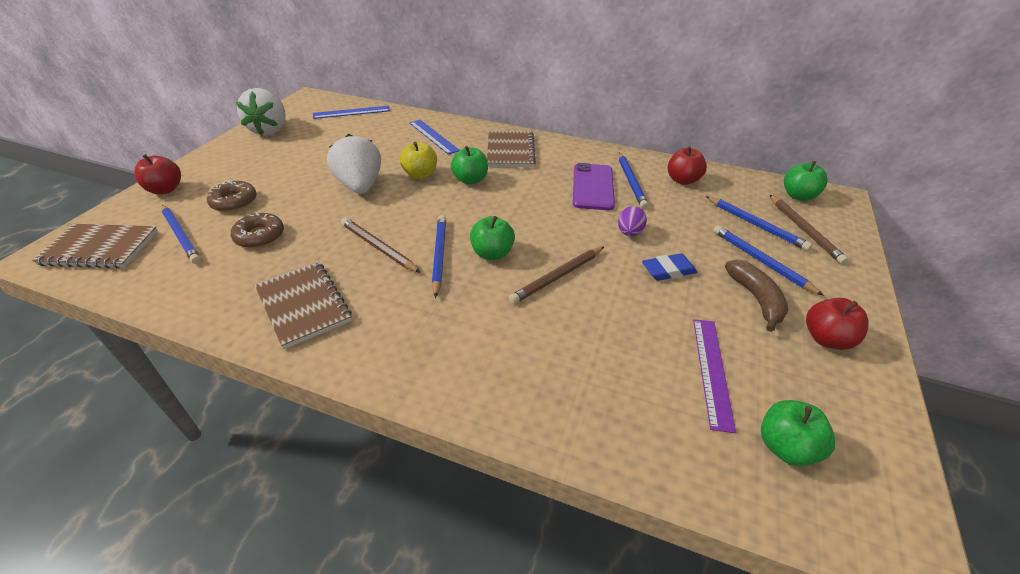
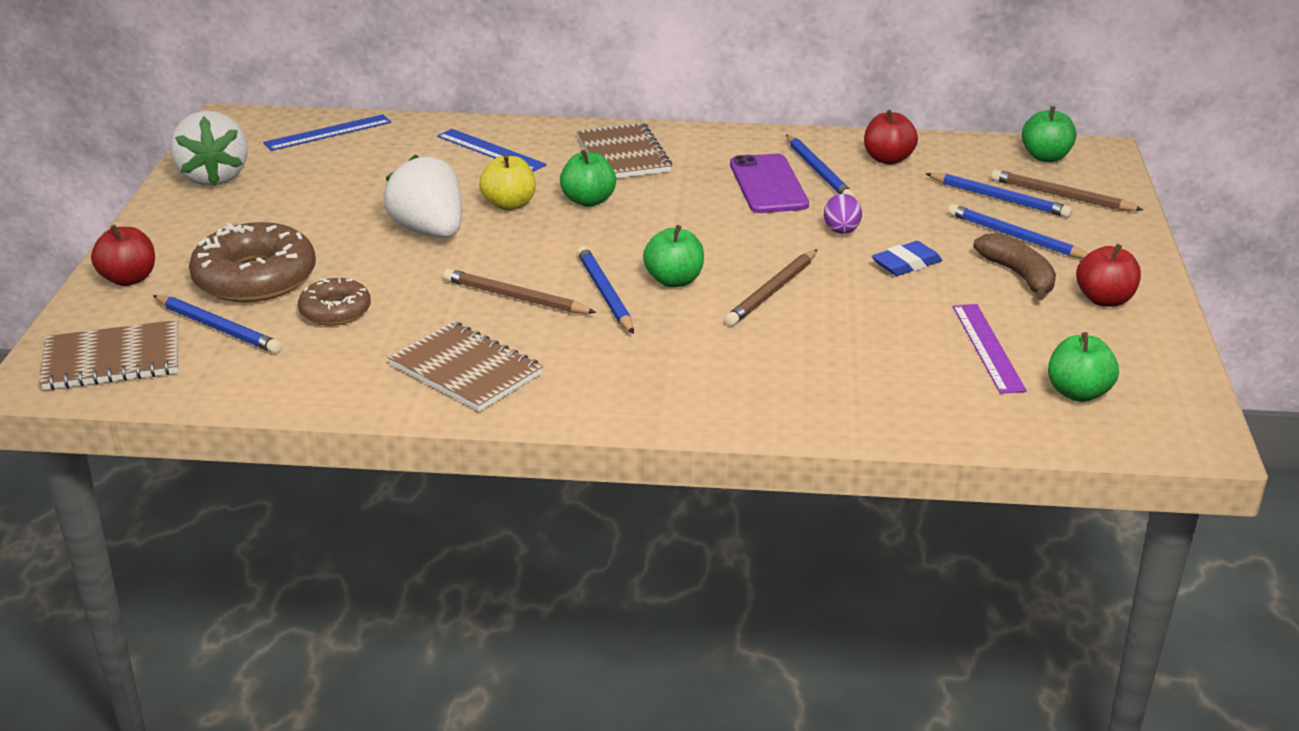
camera: 15 degrees left, 10 degrees down
(234, 202) = (255, 278): brown donut -> brown donut, size x1.77
(804, 230) = (1061, 196): brown pencil -> brown pencil turned 150 degrees clockwise

